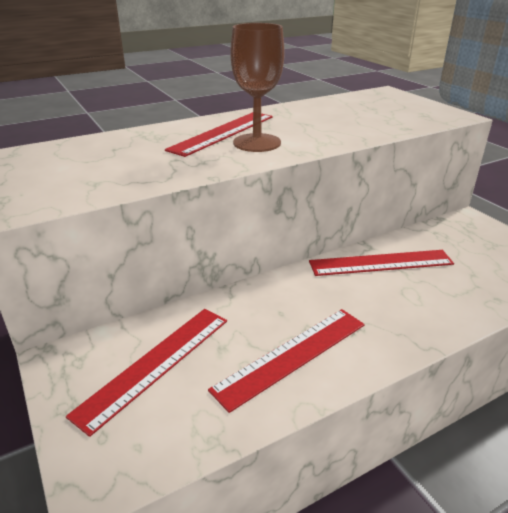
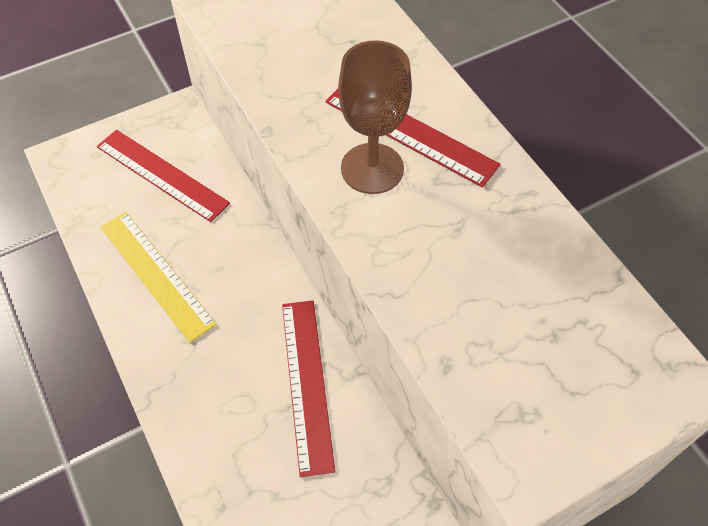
camera: 90 degrees right, 25 degrees up
(292, 356) = (156, 274): red ruler -> yellow ruler

